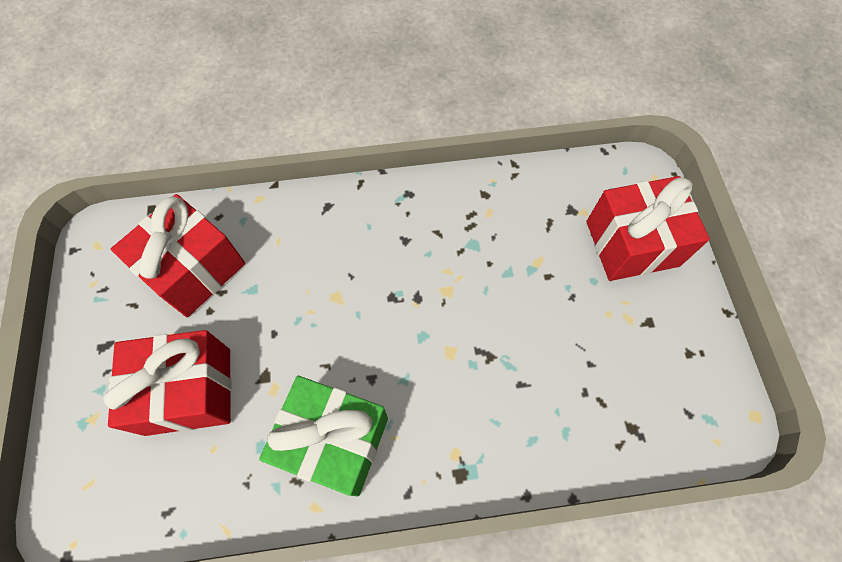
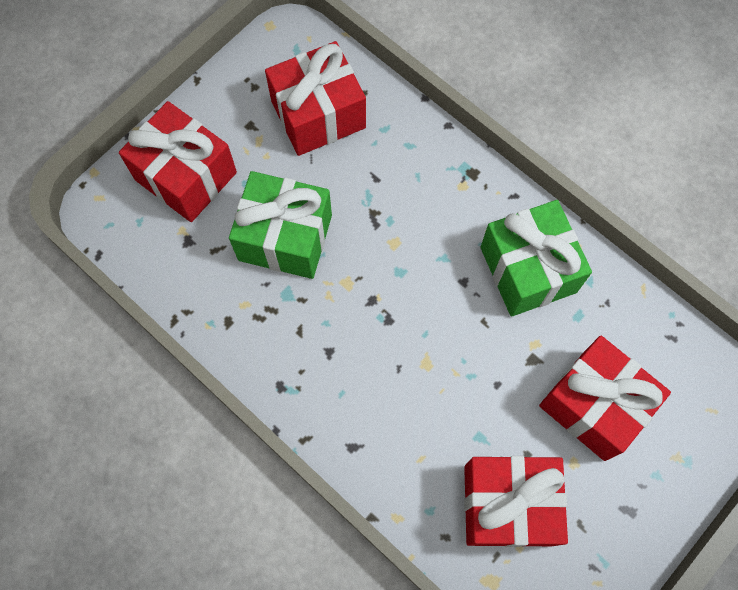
camera: 130 degrees left, 5 degrees up
(521, 275) = (285, 237): none -> green gift
(622, 385) = (318, 114): none -> red gift

